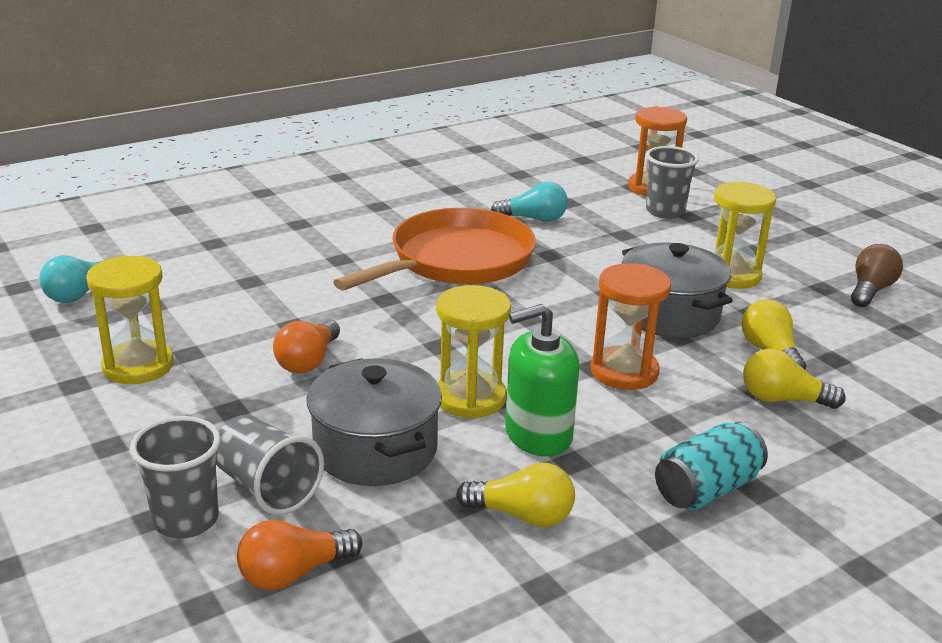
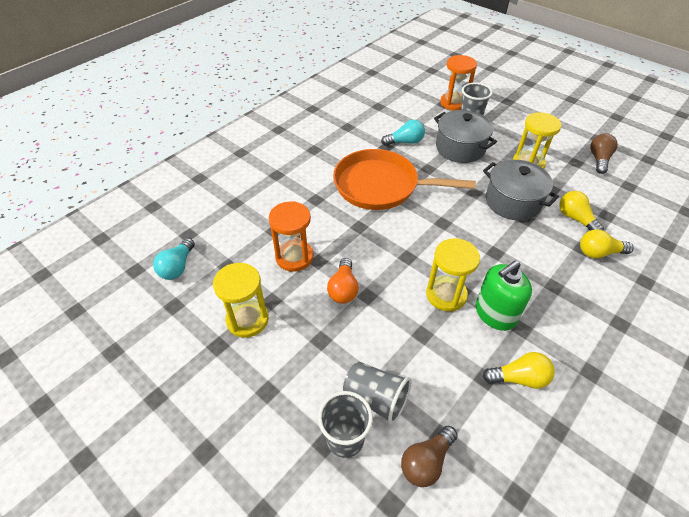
camera: 15 degrees left, 20 degrees up
(294, 573) = (426, 461): orange light bulb -> brown light bulb
(375, 450) = (418, 350): grey pot -> grey pot (460, 148)
(456, 261) = (381, 186): orange pan -> orange pan turned 105 degrees counterclockwise
(624, 372) = (513, 252): orange hourglass -> orange hourglass (294, 257)
(706, 489) = (597, 330): turquoise can -> none

